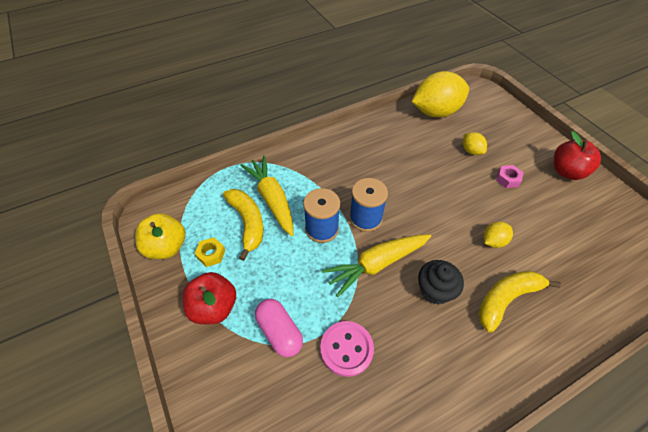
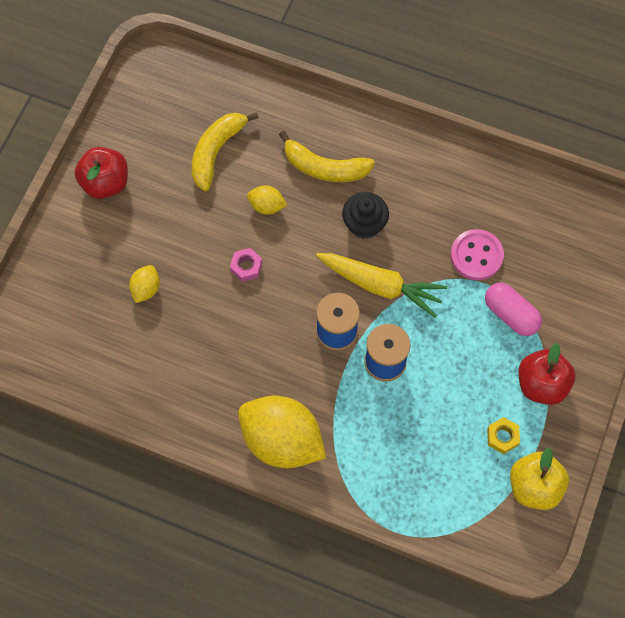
camera: 130 degrees left, 15 degrees up
(247, 223) = (441, 437): yellow banana -> yellow banana (216, 152)
(272, 199) = (393, 440): yellow carrot -> none
(279, 332) = (510, 314): pink capsule -> pink capsule turned 60 degrees counterclockwise
(435, 112) = (100, 367): yellow lemon -> yellow lemon (282, 440)
(507, 179) = (165, 232): pink nut -> pink nut (246, 267)

